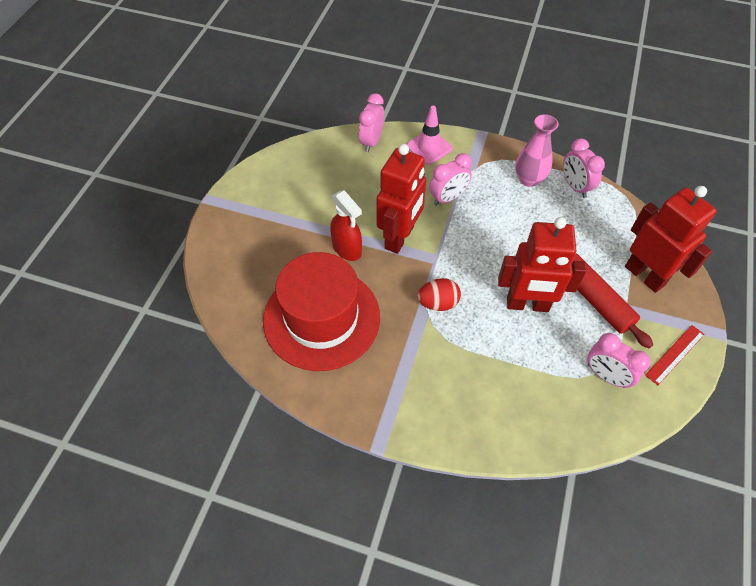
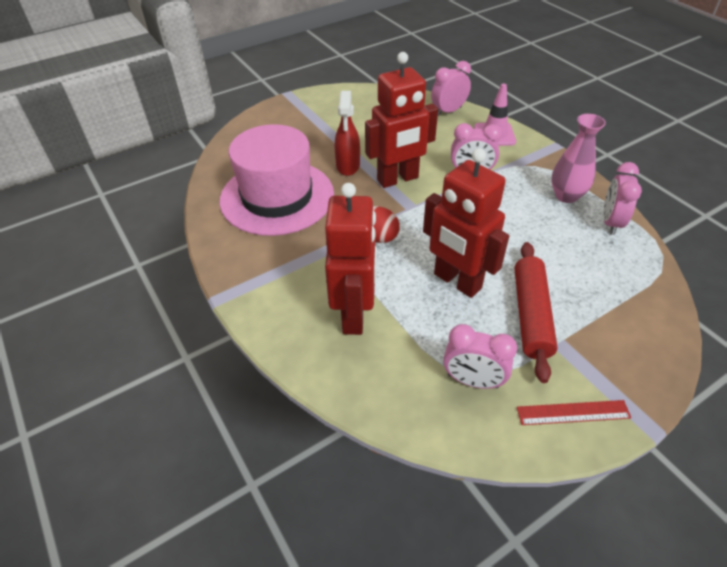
camera: 40 degrees right, 10 degrees down
(321, 318) = (277, 197): red hat -> pink hat
(606, 375) = (473, 381): pink clock -> pink clock turned 60 degrees counterclockwise
(645, 275) = (612, 328): red robot -> red robot (354, 315)

